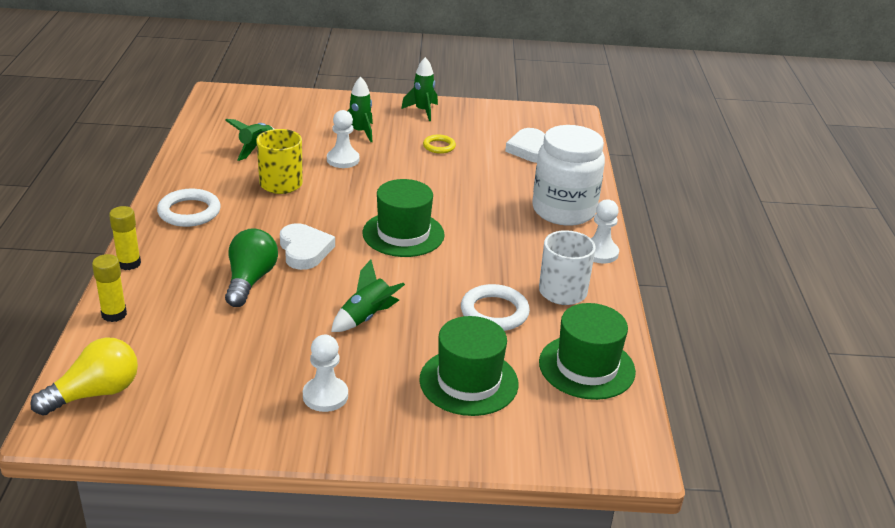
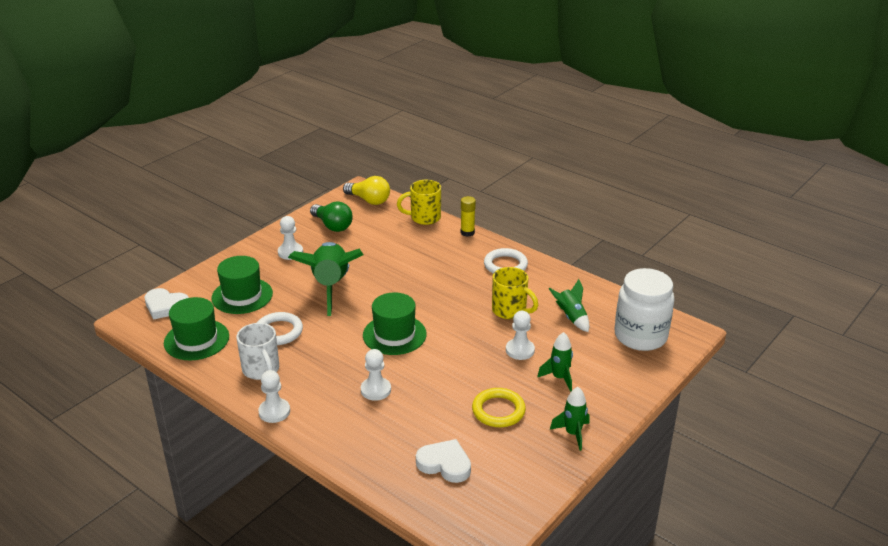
camera: 130 degrees right, 0 degrees up
(95, 393) = (369, 200): yellow light bulb -> yellow light bulb turned 60 degrees counterclockwise
(114, 314) = (424, 218): yellow glue stick -> yellow mug
(250, 280) = (409, 263): green light bulb -> green light bulb (332, 226)
(304, 250) = (418, 290): white heart -> white heart (166, 306)
(366, 317) = (331, 286): green rocket -> green rocket, size x2.04
(439, 146) = (498, 411): yellow ring -> yellow ring, size x1.65
(496, 211) = (376, 390): none -> white pawn
(563, 210) = (340, 426): white jar -> white jar (640, 336)

